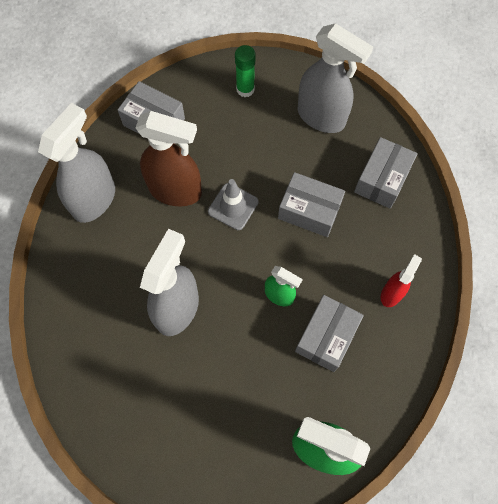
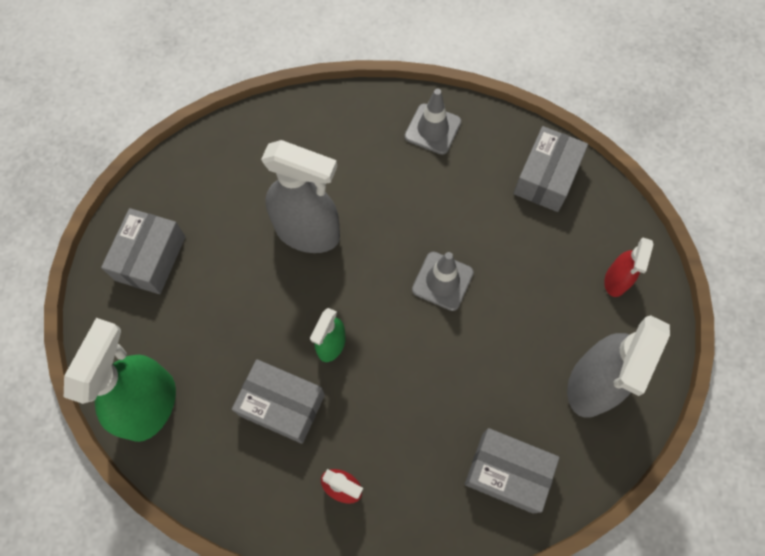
camera: 85 degrees right, 0 degrees up
(94, 199) = (432, 129): grey spray bottle -> grey traffic cone
(176, 190) = (455, 213): brown spray bottle -> none
(245, 89) = (616, 281): green glue stick -> red spray bottle
(309, 211) = (448, 375): grey box -> grey box (150, 258)

